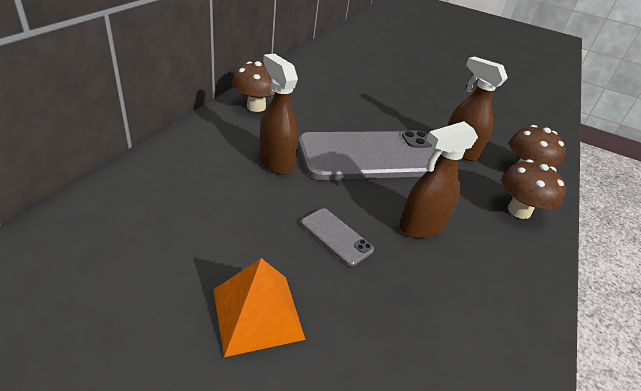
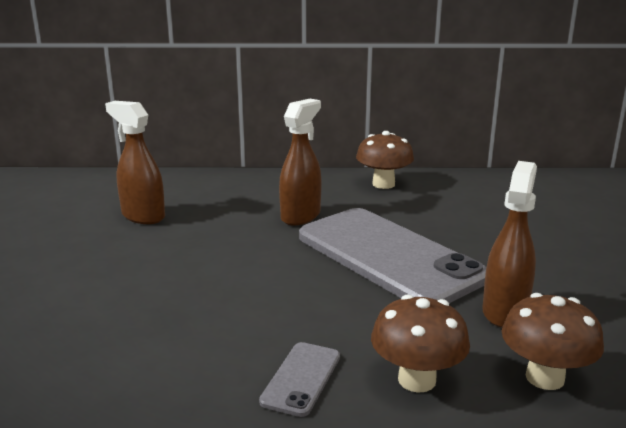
camera: 70 degrees right, 15 degrees down
(258, 313) = (100, 258): orange pyramid -> none
(336, 236) = (221, 267): grey phone -> grey phone (301, 379)
(421, 227) = (288, 309): brown spray bottle -> brown spray bottle (143, 216)

